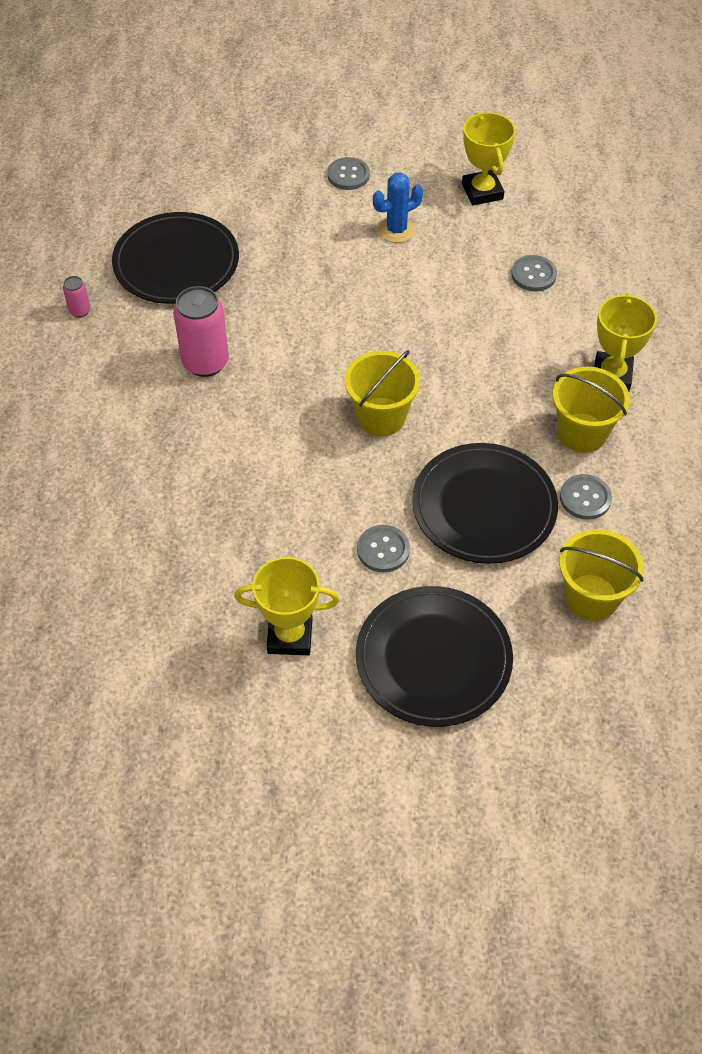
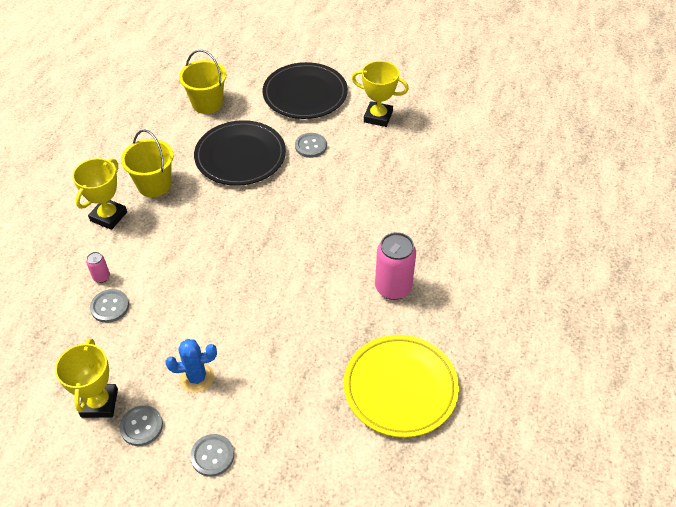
camera: 165 degrees left, 5 degrees down
(80, 311) = (489, 356): pink can -> pink can (101, 277)
(176, 263) = (400, 387): black plate -> yellow plate
(381, 417) = (279, 221): yellow bucket -> none
(585, 498) = (178, 149): grey button -> grey button (141, 426)

